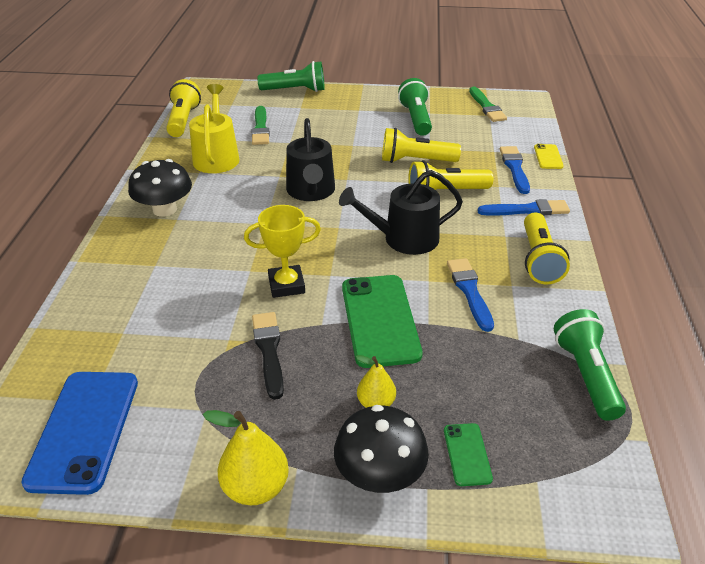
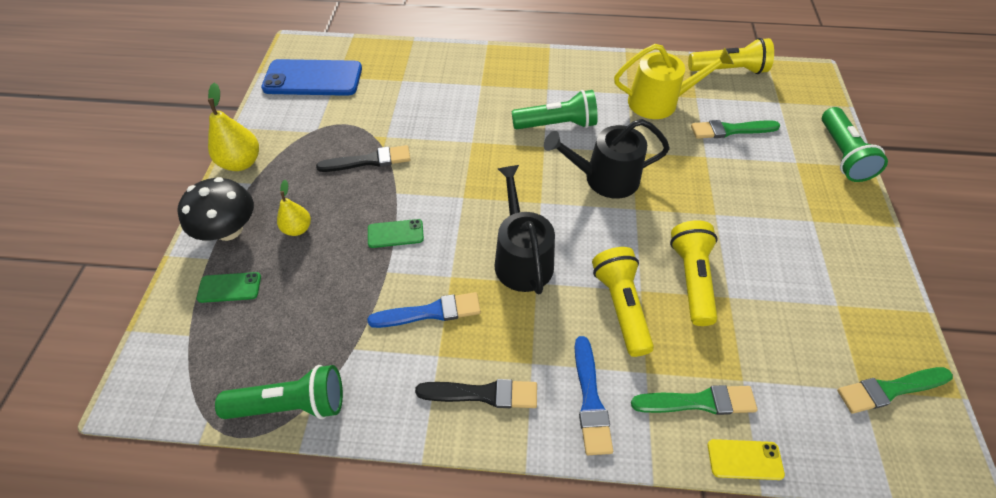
camera: 90 degrees right, 15 degrees up
(164, 209) = (561, 79): black mushroom -> none
(286, 285) = (450, 167): yellow trophy -> none
(380, 320) = (395, 234): green phone -> green phone, size x0.48
(416, 119) = (810, 286): green flashlight -> green flashlight (557, 125)
(514, 168) = (698, 401): blue brush -> green brush
(538, 260) = (483, 394): yellow flashlight -> black brush

